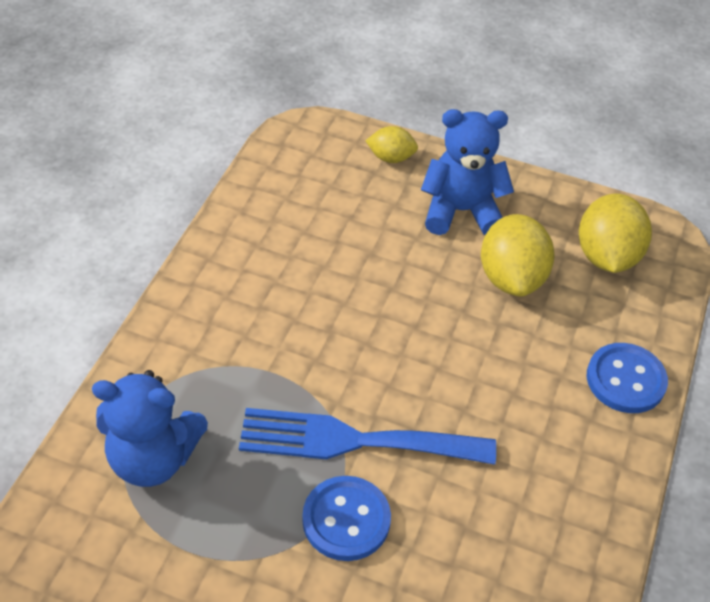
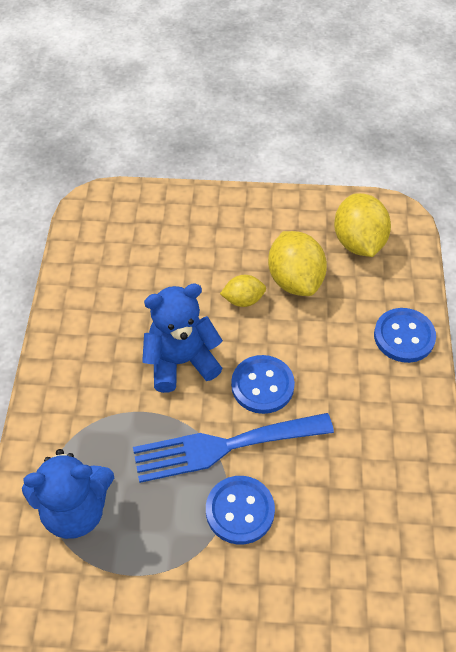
camera: 15 degrees left, 5 degrees up
(391, 158) = (170, 207): yellow lemon -> yellow lemon (243, 300)
(427, 385) = (262, 385): none -> blue button
(461, 211) = (239, 236): blue teddy bear -> blue teddy bear (181, 361)

